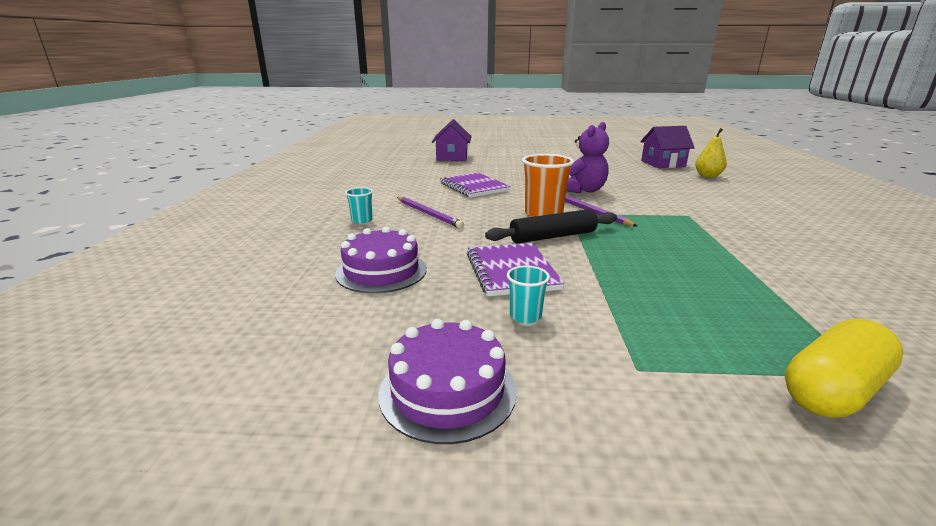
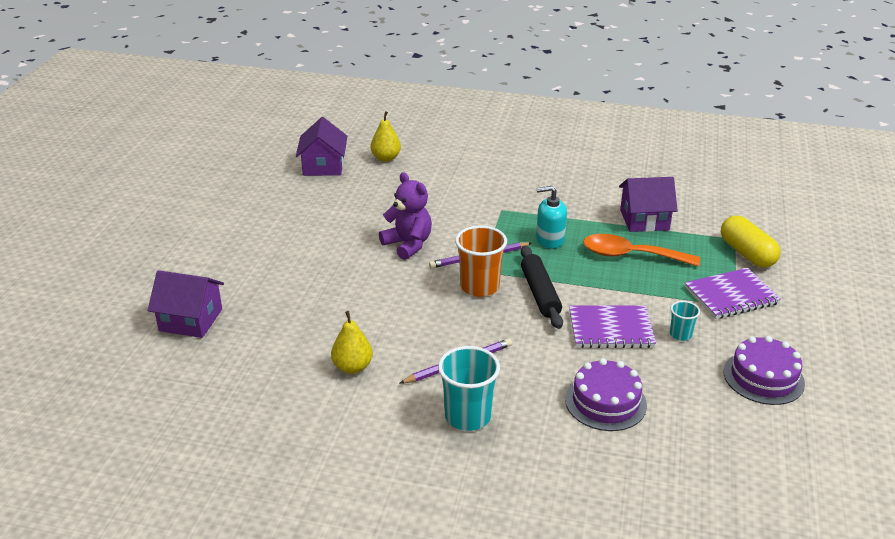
camera: 80 degrees left, 10 degrees up
(362, 220) = (468, 416): turquoise cup -> turquoise cup, size x1.89
(416, 188) = (352, 367): none -> yellow pear
(474, 187) = (365, 319): purple notebook -> purple notebook (731, 296)
(660, 237) = (550, 239): none -> turquoise soap dispenser
(684, 281) = (630, 255): none -> orange spoon
(793, 289) = (644, 220): none -> purple house

